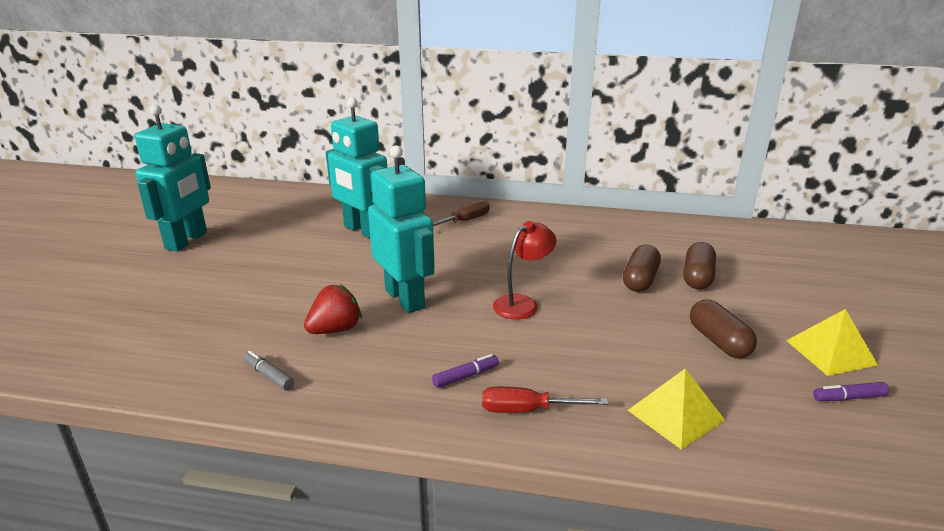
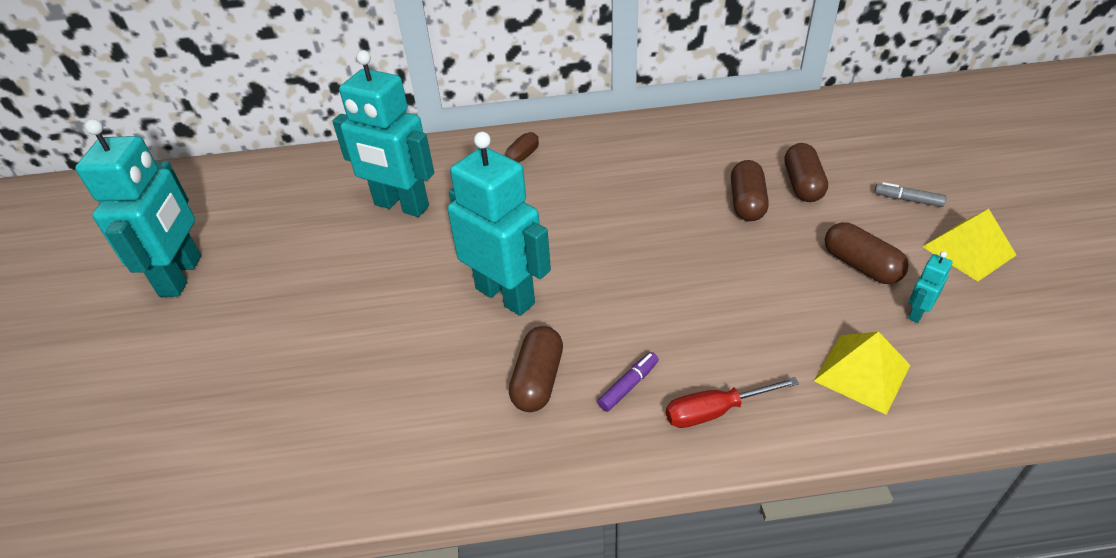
camera: 15 degrees left, 15 degrees up
(269, 375) = (404, 451): grey marker -> grey marker (908, 200)
(335, 329) = (447, 362): red strawberry -> none
(396, 356) = (537, 380): none -> brown capsule
(522, 303) = (639, 268): red lamp -> none
(753, 385) = (917, 313): none -> turquoise robot
(848, 397) = (1007, 303): purple marker -> none

